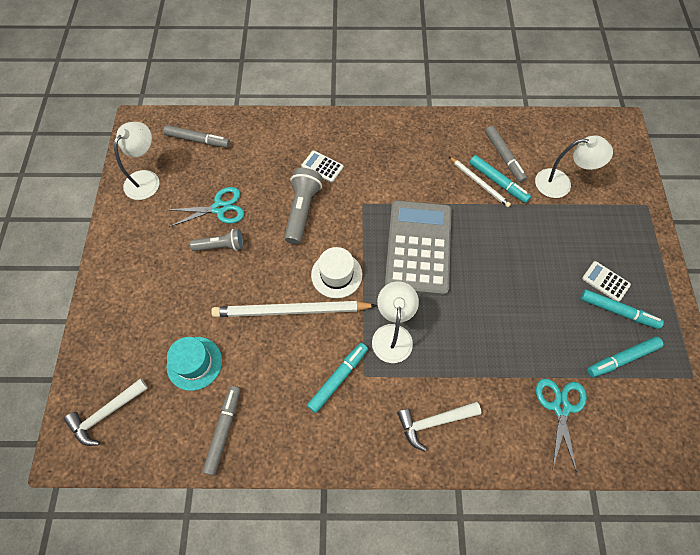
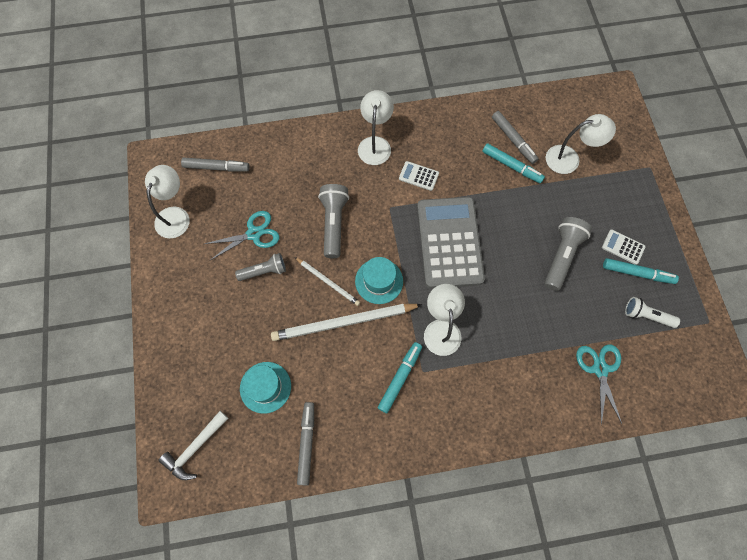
camera: 10 degrees left, 5 degrees up
(322, 167) = (343, 176): white calculator -> white calculator (418, 176)
(336, 274) = (379, 281): white hat -> turquoise hat
(360, 141) = (375, 144): none -> white lamp
(433, 422) = (492, 402): white hammer -> none
(479, 183) = (494, 170): white pencil -> white pencil (328, 282)
(536, 280) = (561, 256): none -> grey flashlight
(622, 358) = (646, 316): turquoise marker -> white flashlight

